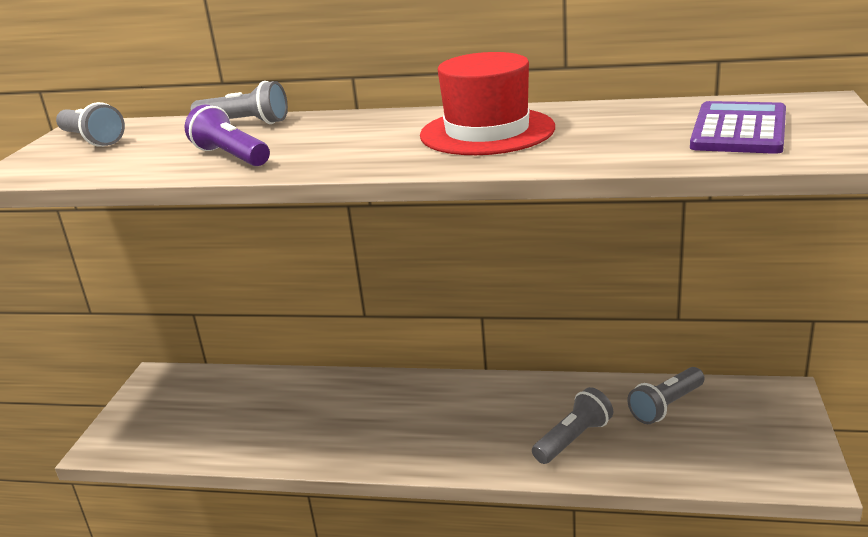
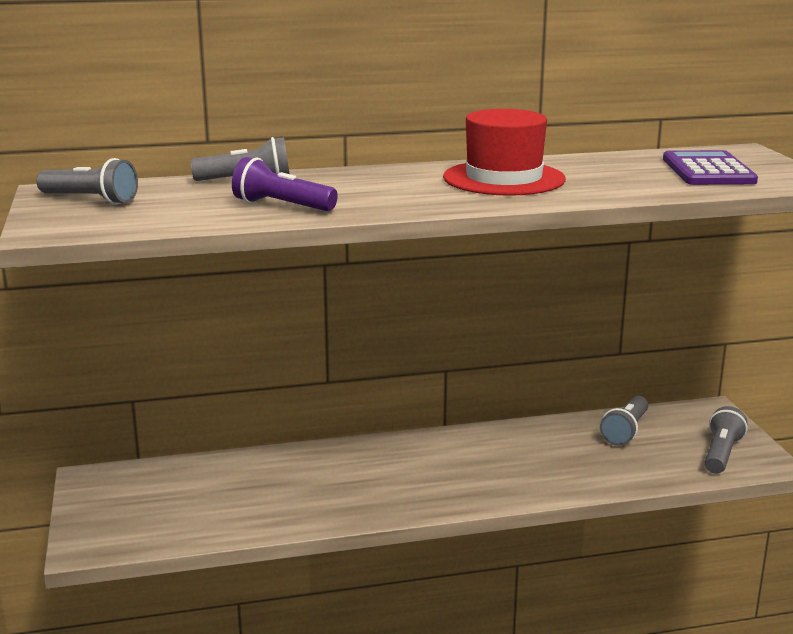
camera: 25 degrees left, 5 degrees down
(573, 439) = (566, 466): grey flashlight -> grey flashlight (721, 454)

